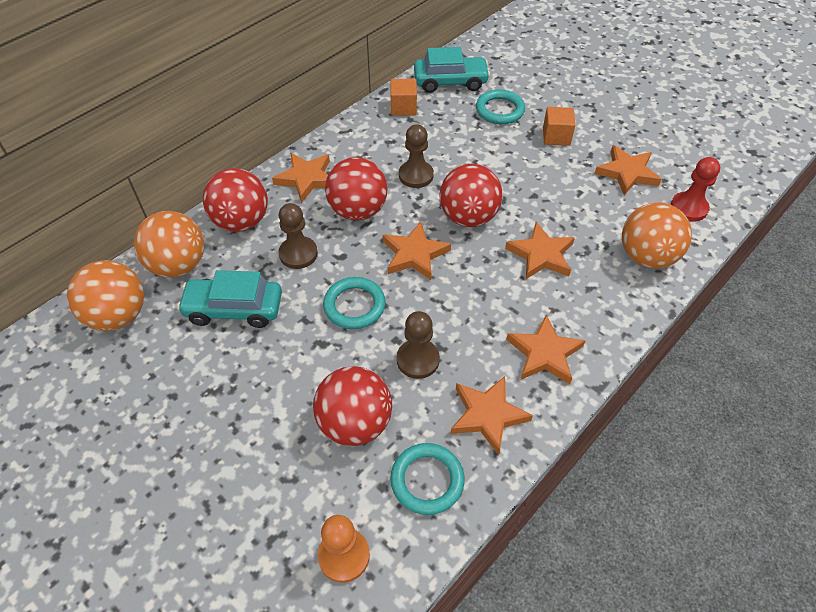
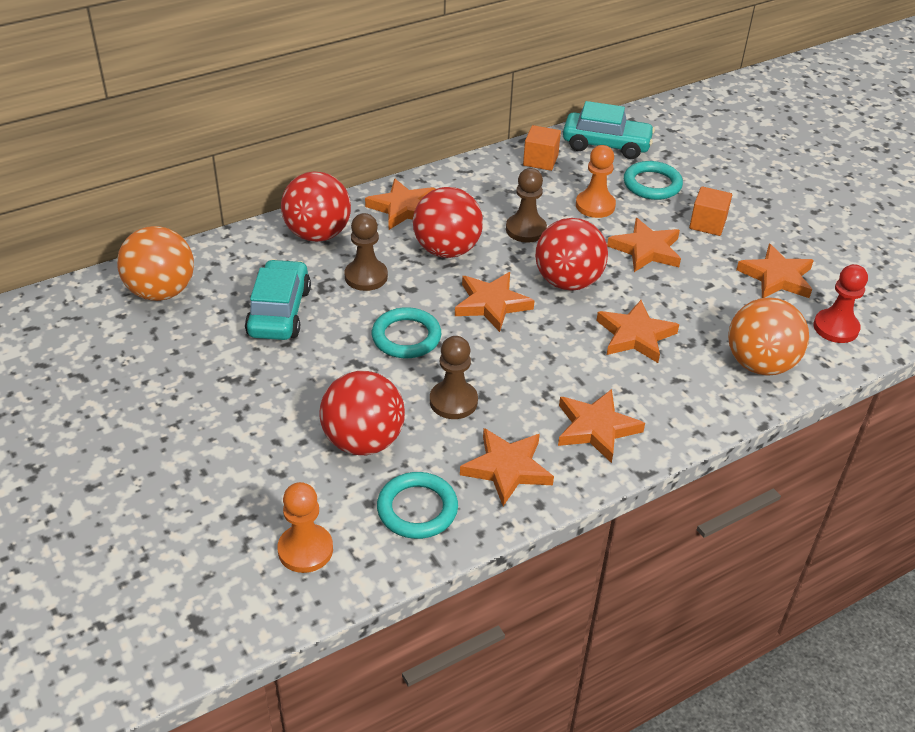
camera: 15 degrees right, 10 degrees down
(178, 265) = (238, 260): orange ball -> none
(234, 309) = (279, 312): turquoise car -> turquoise car turned 75 degrees clockwise
(463, 140) = (595, 205): none -> orange pawn
(518, 171) = (646, 250): none -> orange star

